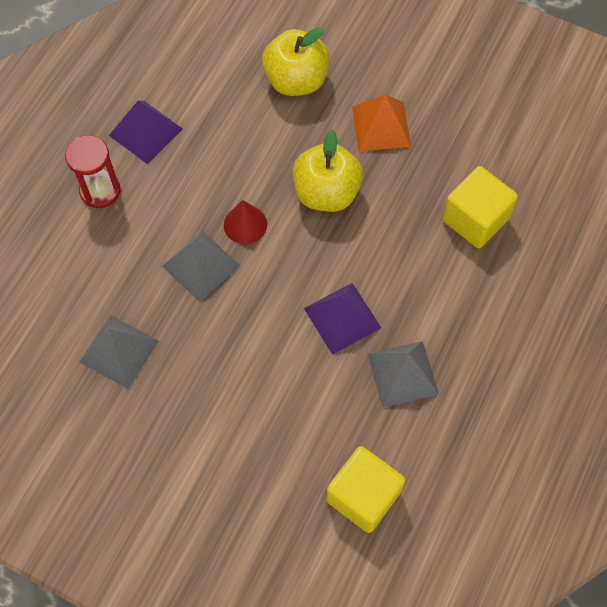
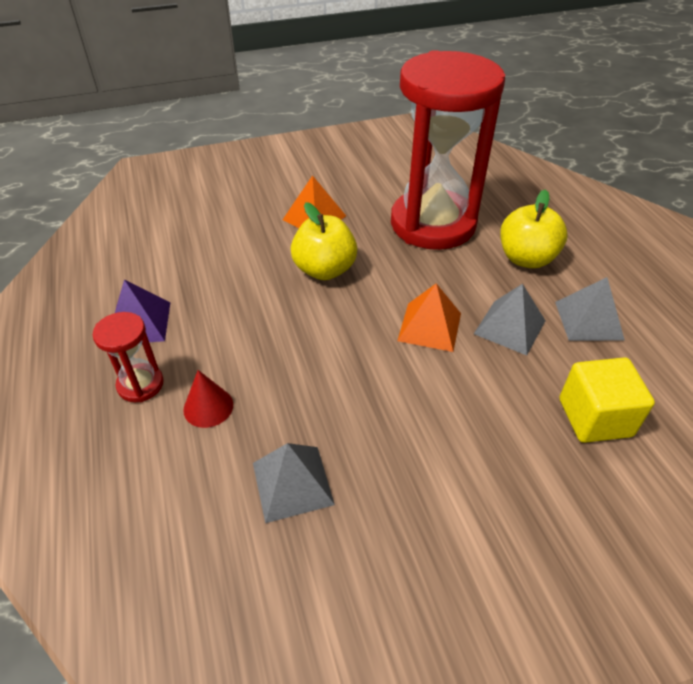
camera: 45 degrees left, 20 degrees down
(201, 266) = (288, 372): grey pyramid -> grey pyramid (588, 320)
(245, 224) = (290, 324): red cone -> red cone (208, 407)
(296, 80) = (226, 229): yellow apple -> yellow apple (526, 258)
(342, 317) = (429, 326): purple pyramid -> orange pyramid
(475, 219) = (433, 224): yellow cube -> red hourglass

